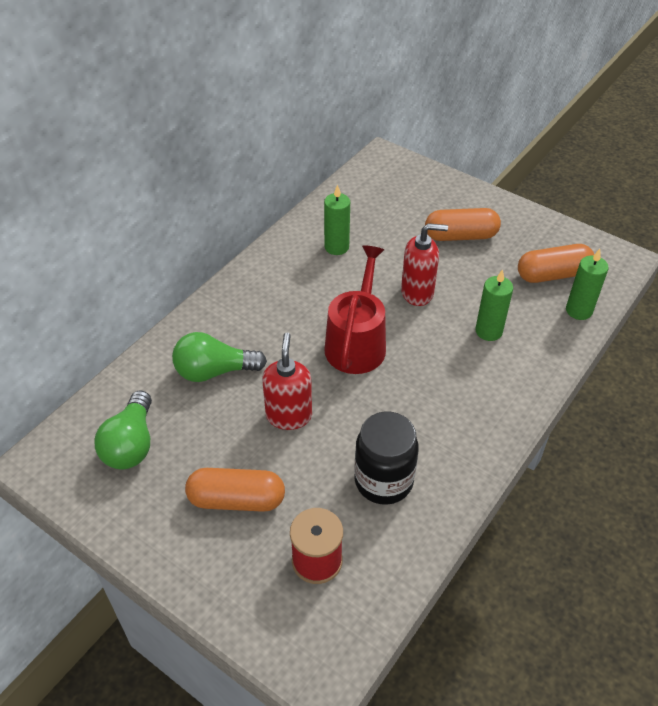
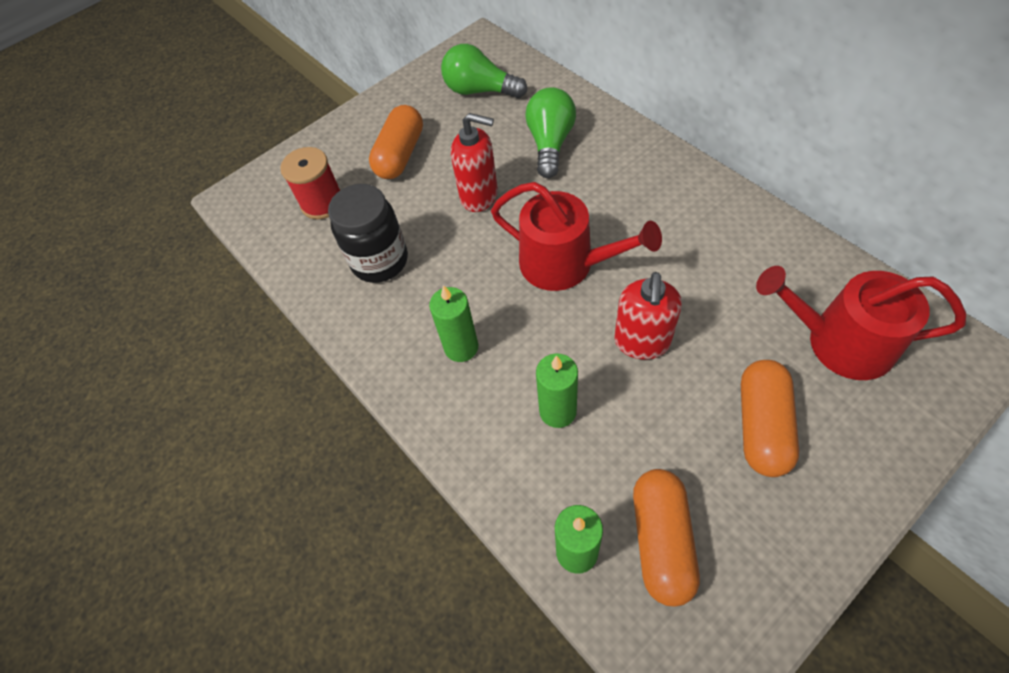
camera: 110 degrees right, 10 degrees up
(336, 247) = (740, 265): green candle -> green candle (461, 347)
(389, 204) = (839, 342): none -> red watering can

